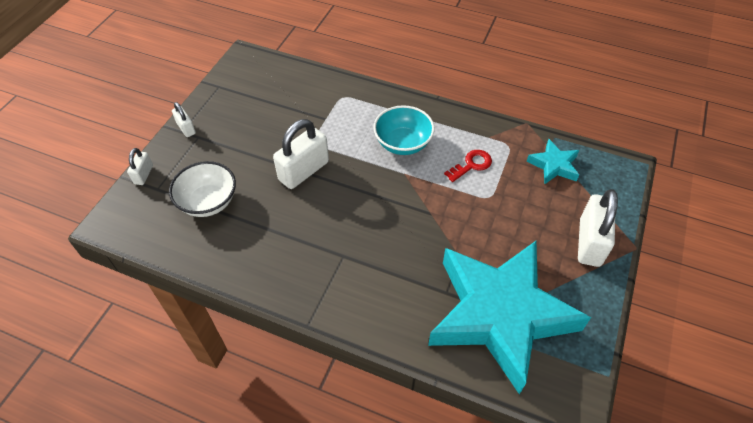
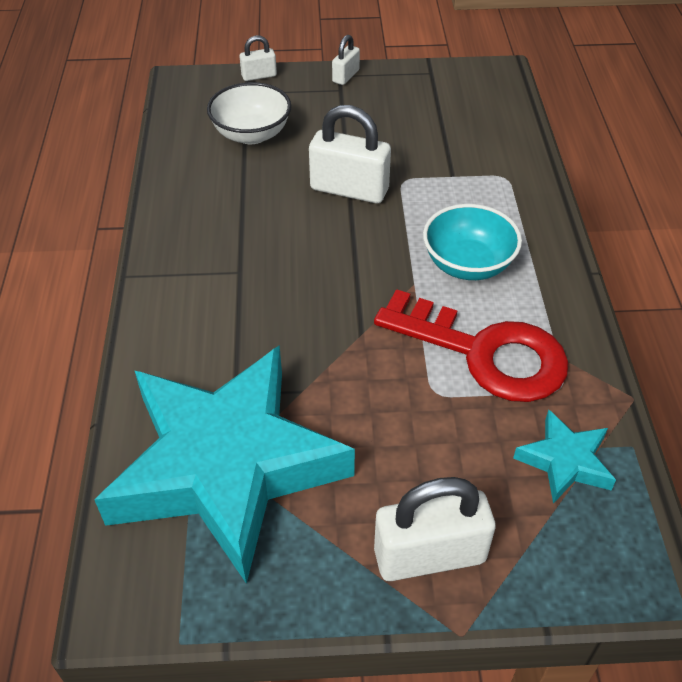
camera: 65 degrees right, 5 degrees down
(471, 165) = (485, 353): red key -> red key, size x2.18

